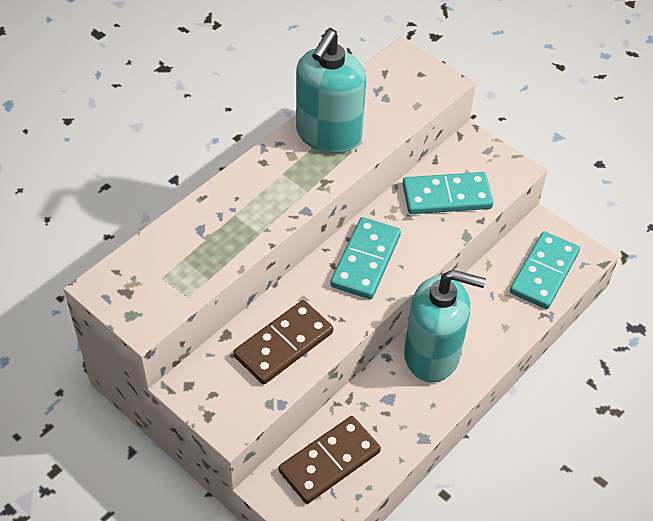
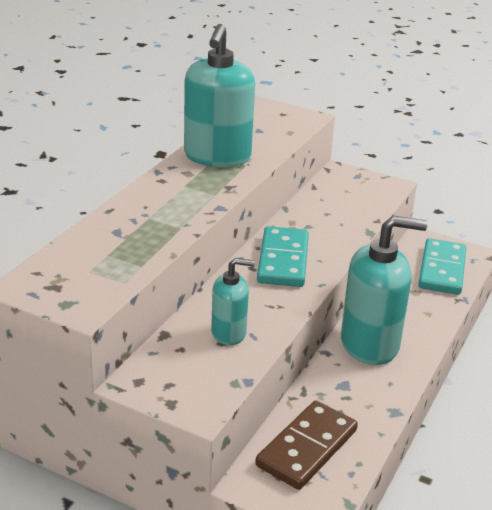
camera: 15 degrees left, 20 degrees down
(283, 344) = (229, 333): brown domino -> turquoise soap dispenser
(446, 196) = (337, 208): turquoise domino -> none

